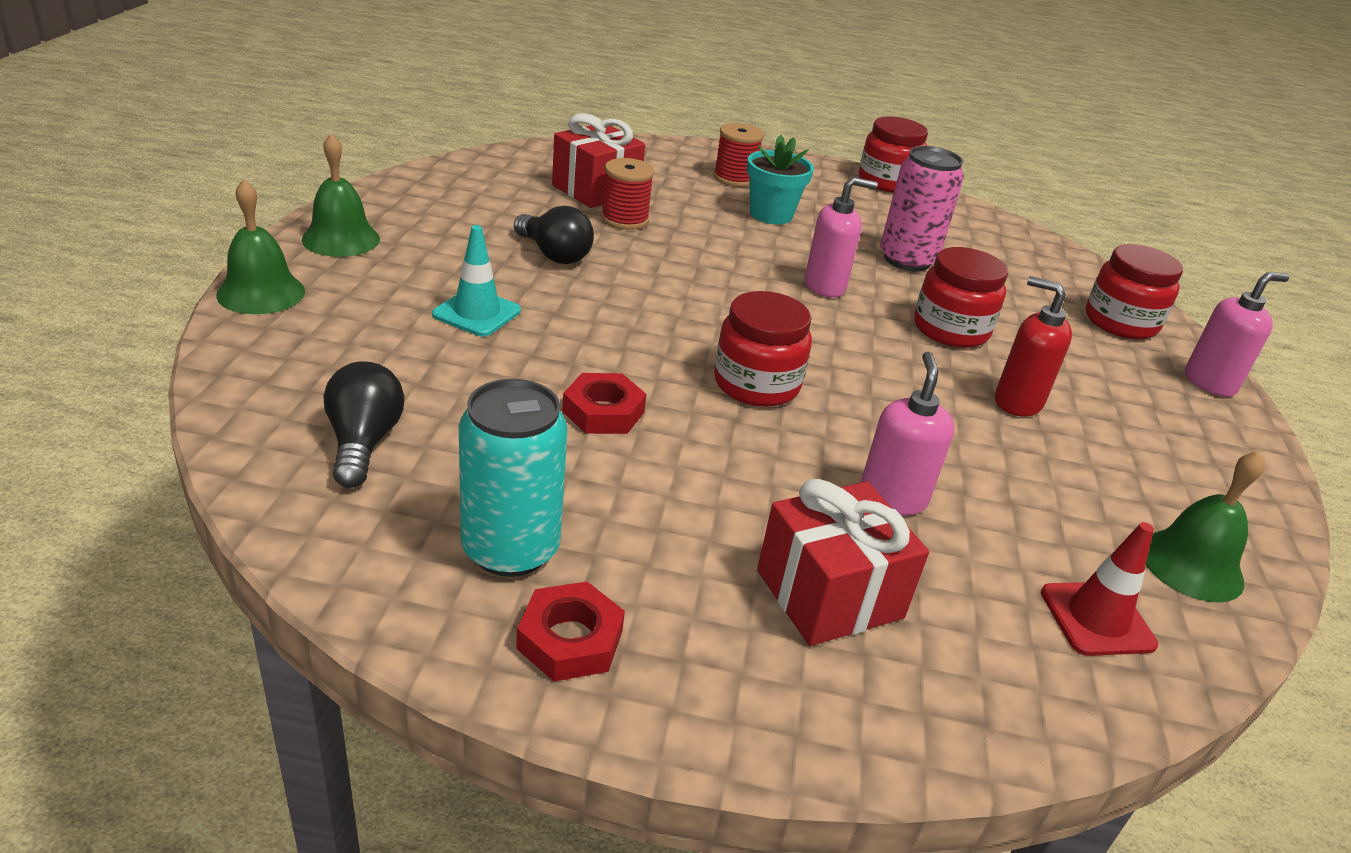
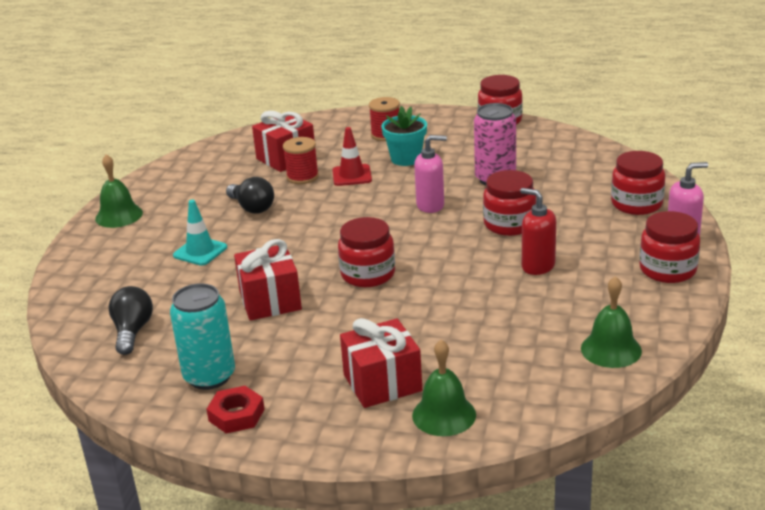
camera: 10 degrees right, 5 degrees down
(261, 293) = (73, 255): green bell -> green bell (444, 415)
(603, 411) = (270, 300): red nut -> red gift
(892, 498) = (435, 330): pink soap dispenser -> none
(1097, 619) = (537, 382): red traffic cone -> red traffic cone (352, 175)
(1212, 431) = (667, 270): none -> red jar

